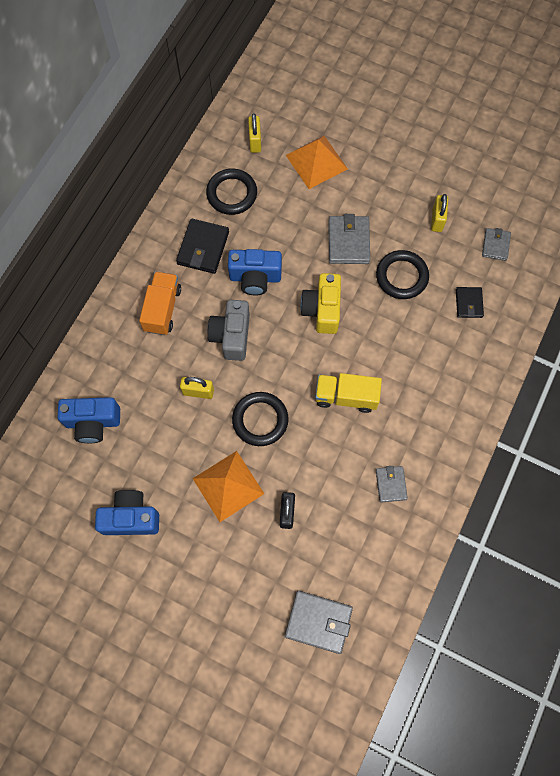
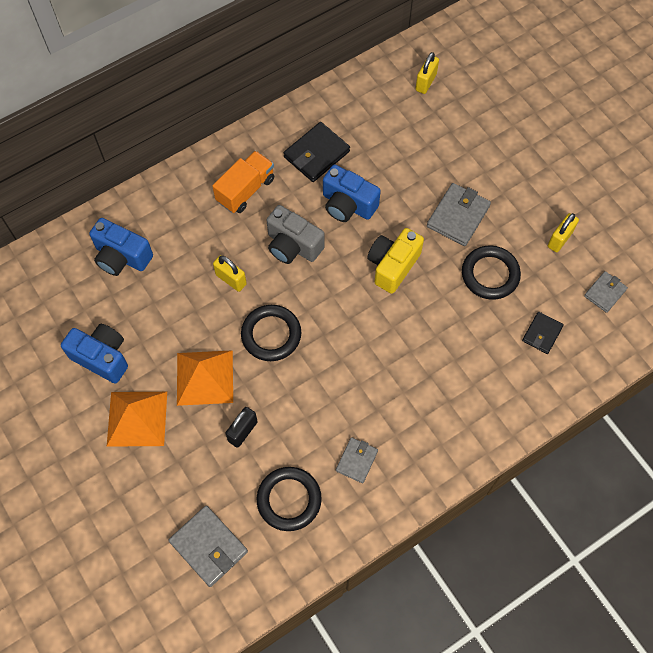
camera: 30 degrees right, 5 degrees down
(231, 336) = (293, 246): grey camera -> grey camera turned 90 degrees counterclockwise
(232, 194) = (374, 119): black ring -> black ring (289, 499)
(316, 162) = (473, 128): orange pyramid -> orange pyramid (137, 418)
(346, 396) = (365, 357): yellow truck -> none

